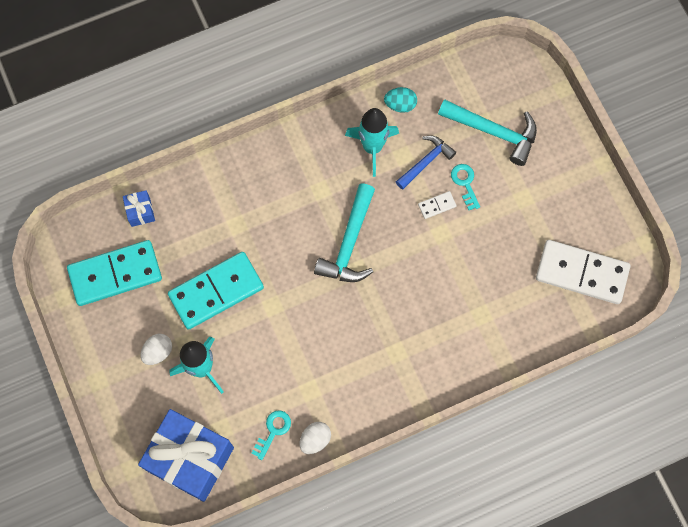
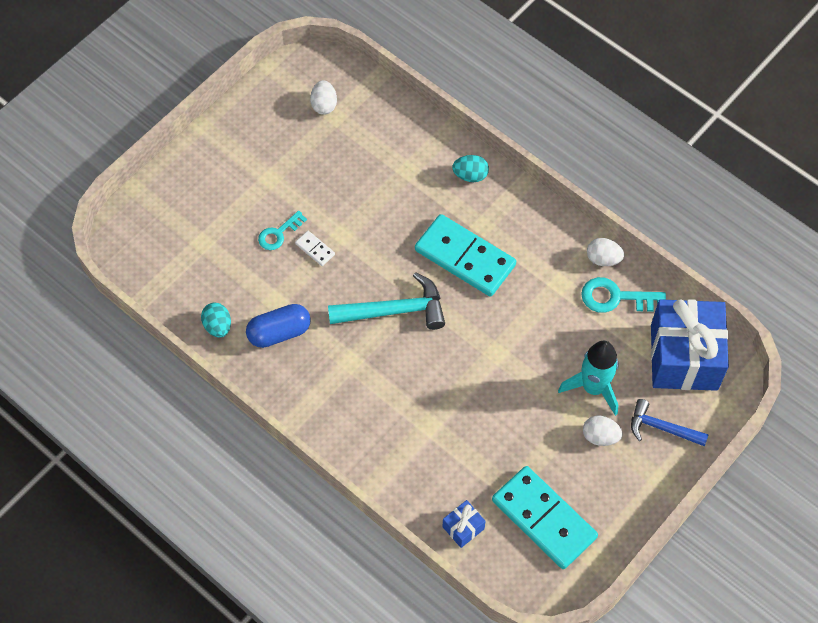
camera: 115 degrees left, 10 degrees down
(216, 291) = (509, 411): turquoise domino -> turquoise domino (465, 258)
(273, 431) = (616, 297): turquoise key -> turquoise key, size x1.51
(372, 147) = (279, 332): turquoise rocket -> blue capsule
(425, 162) = (272, 277): blue hammer -> blue hammer (662, 428)
(452, 366) = (470, 175): none -> turquoise egg
(493, 132) = (210, 230): turquoise hammer -> none
(581, 273) = (324, 105): white domino -> white egg

